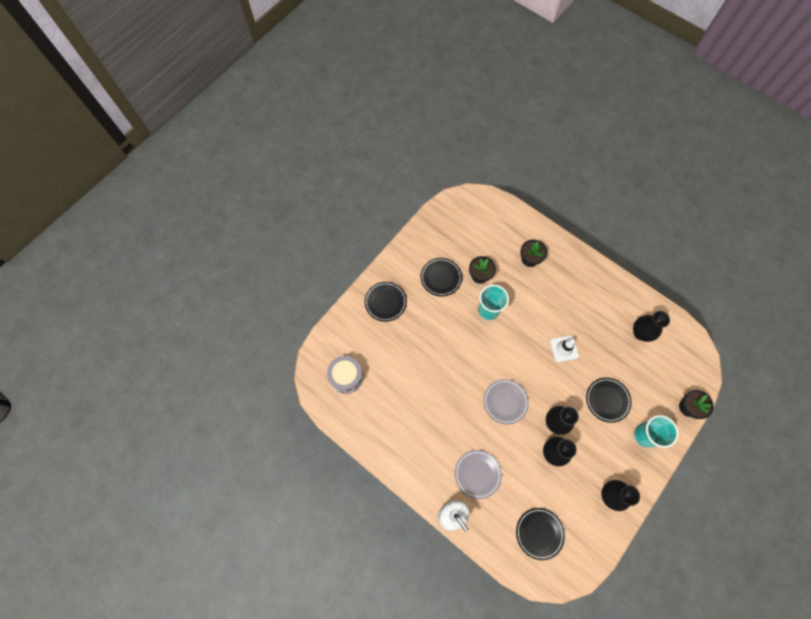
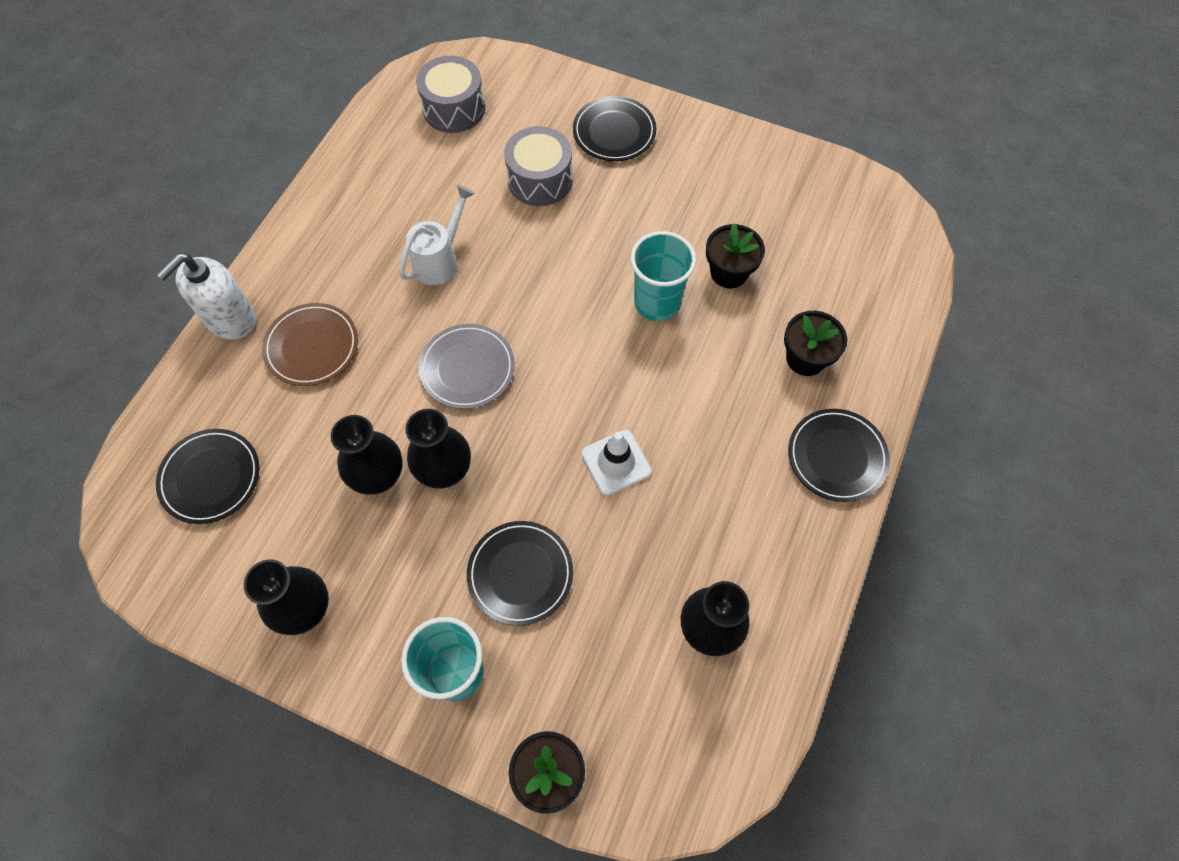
camera: 75 degrees right, 5 degrees down
(405, 344) = (540, 180): none -> grey drum
(441, 278) = (698, 207): black plate -> black plate (836, 457)
(441, 402) = (440, 260): none -> white watering can
(477, 474) = (312, 347): grey plate -> brown plate

